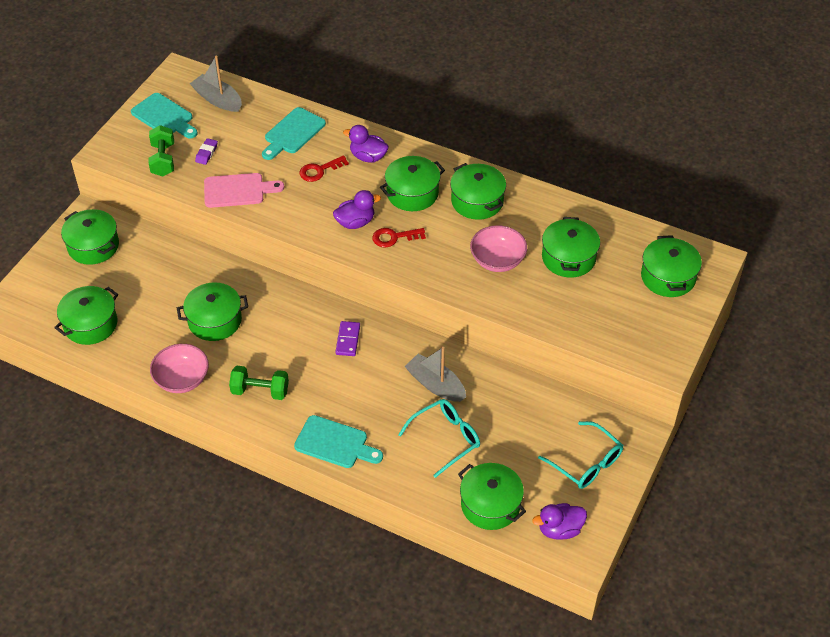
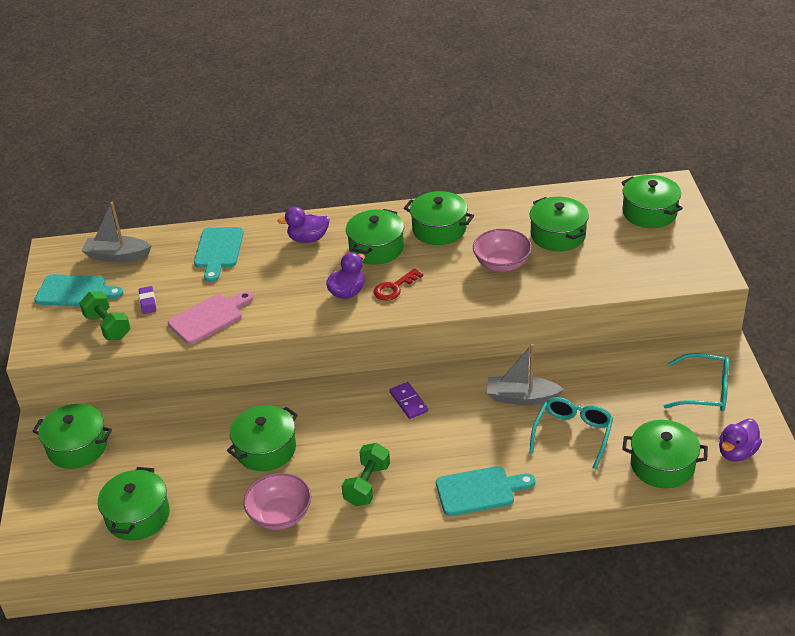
camera: 30 degrees left, 10 degrees down
(260, 391) = (367, 485): green dumbbell -> green dumbbell turned 45 degrees counterclockwise
(319, 170) = (273, 268): red key -> none

